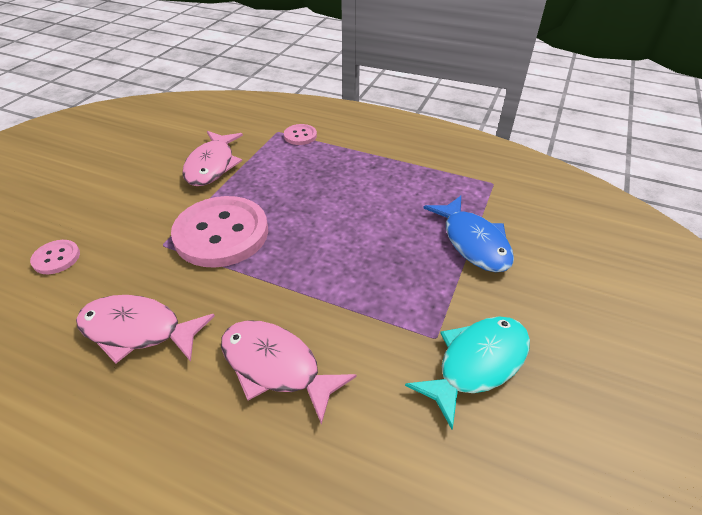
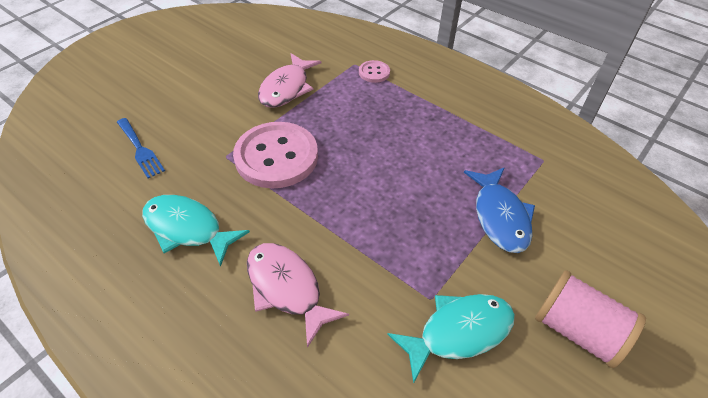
camera: 15 degrees right, 5 degrees up
(56, 258) = (140, 149): pink button -> blue fork
(138, 330) = (187, 228): pink fish -> turquoise fish
(589, 331) = (577, 330): none -> pink spool

